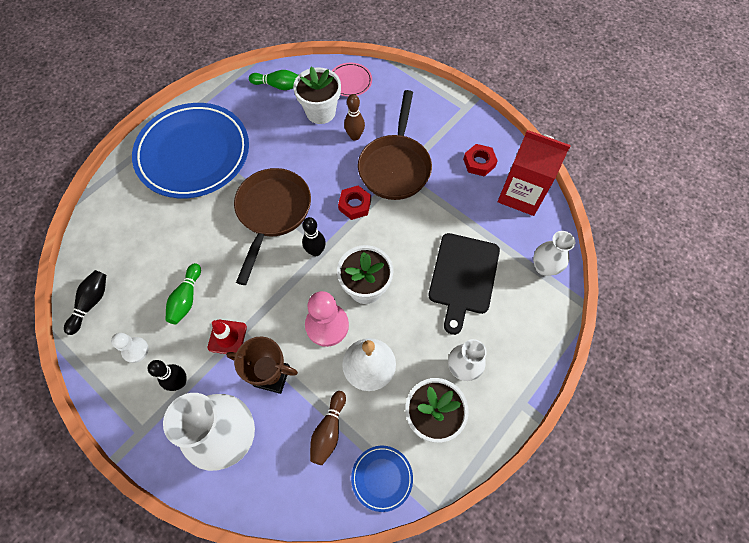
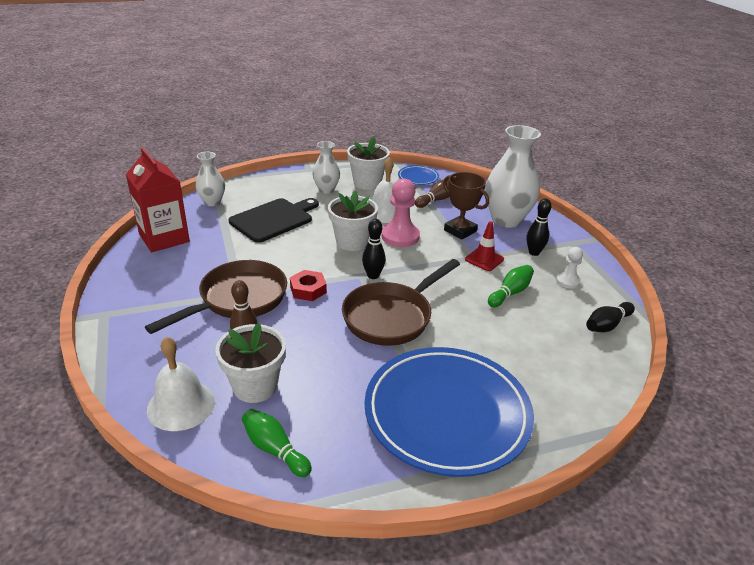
camera: 150 degrees left, 30 degrees down
(350, 81) = (181, 405): pink plate -> white bell
(479, 163) = (163, 269): red nut -> none

